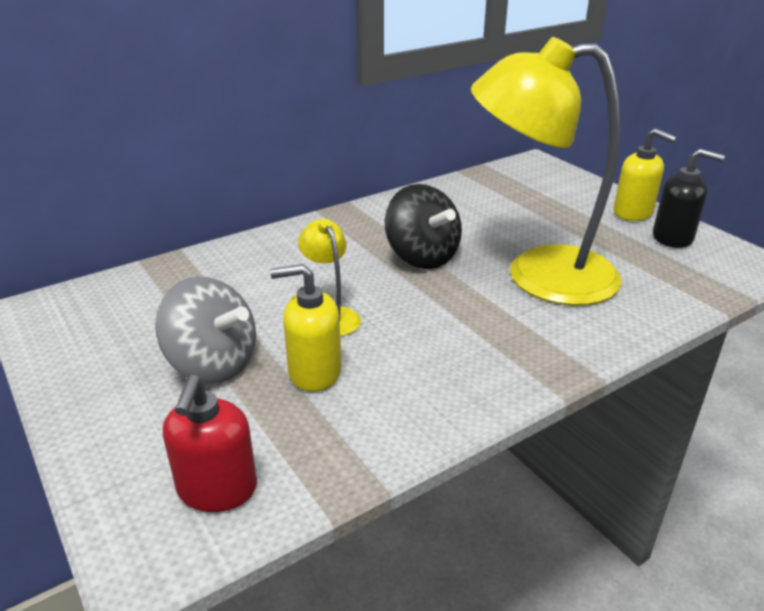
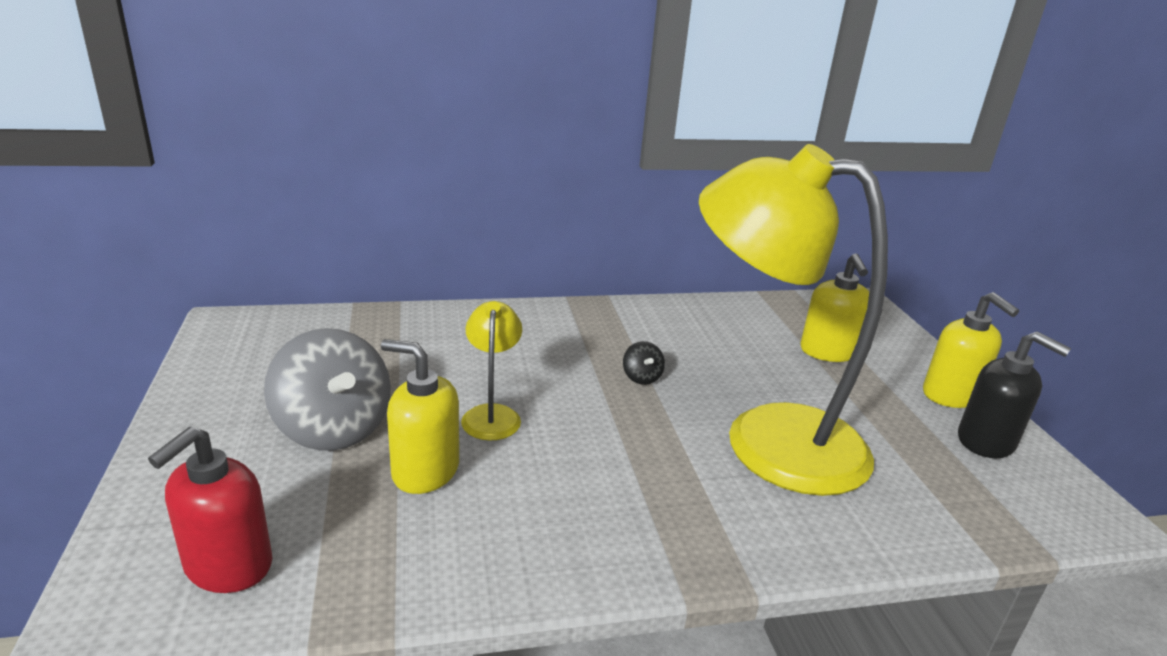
camera: 20 degrees right, 5 degrees down
(422, 257) = (641, 377): black spinning top -> black spinning top, size x0.42
(536, 204) = (828, 352): none -> yellow soap dispenser

